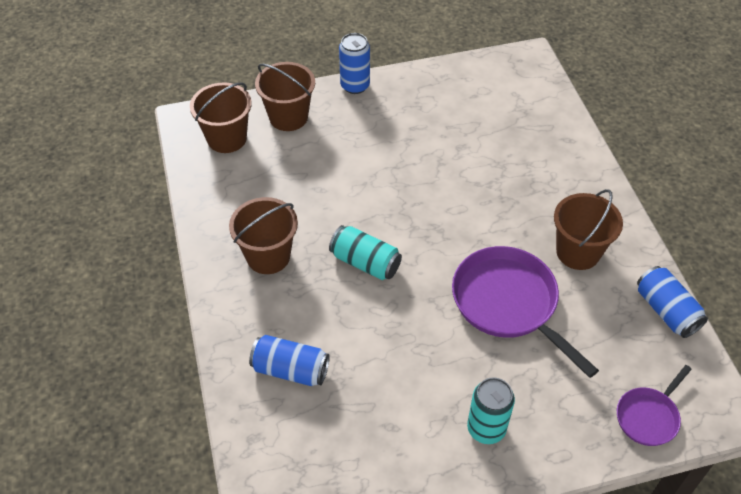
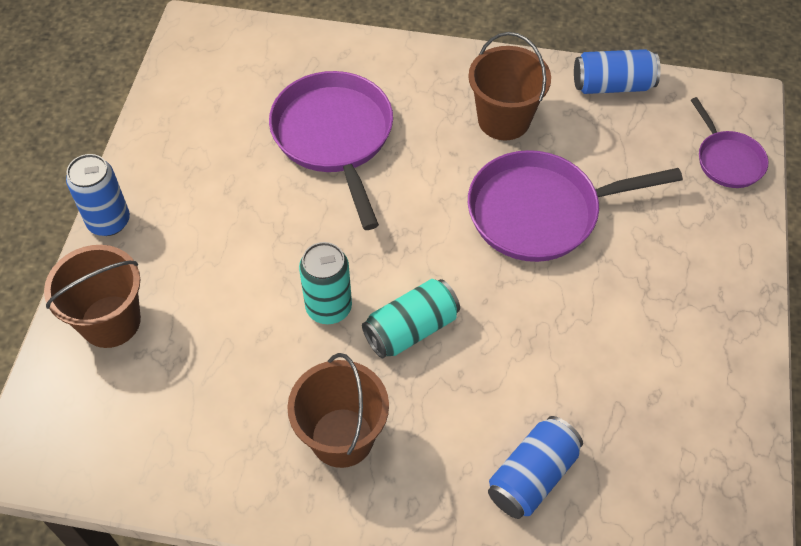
camera: 65 degrees left, 5 degrees up
(227, 138) = (97, 415): brown bucket -> none
(486, 428) = (690, 304): turquoise can -> turquoise can (329, 307)
(492, 163) = (334, 137): none -> purple pan

